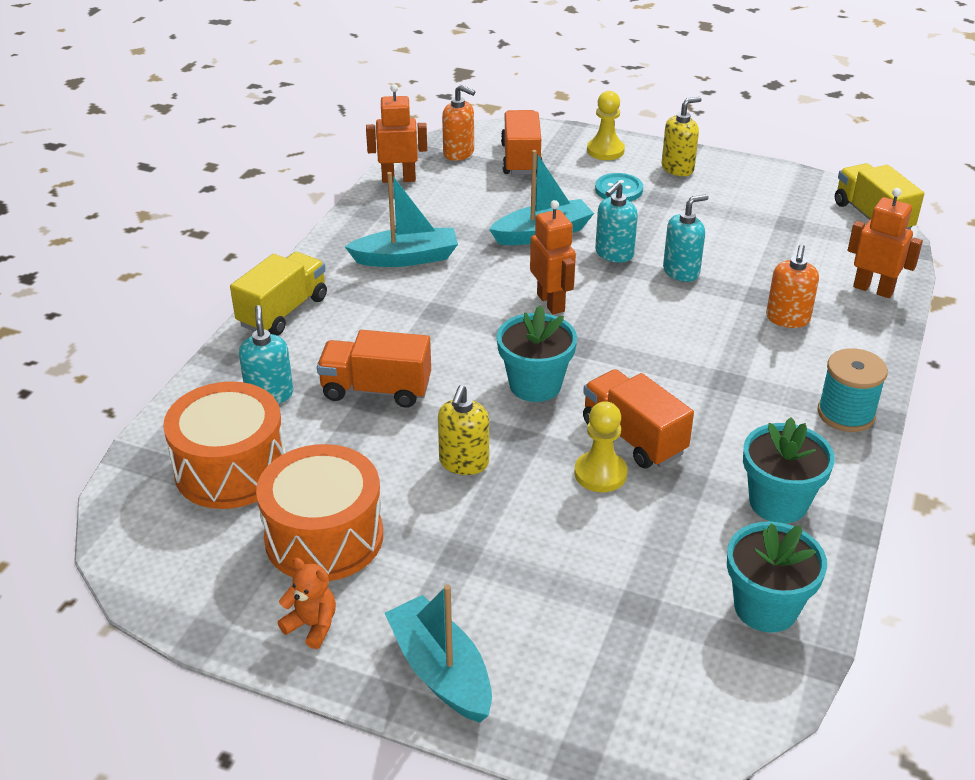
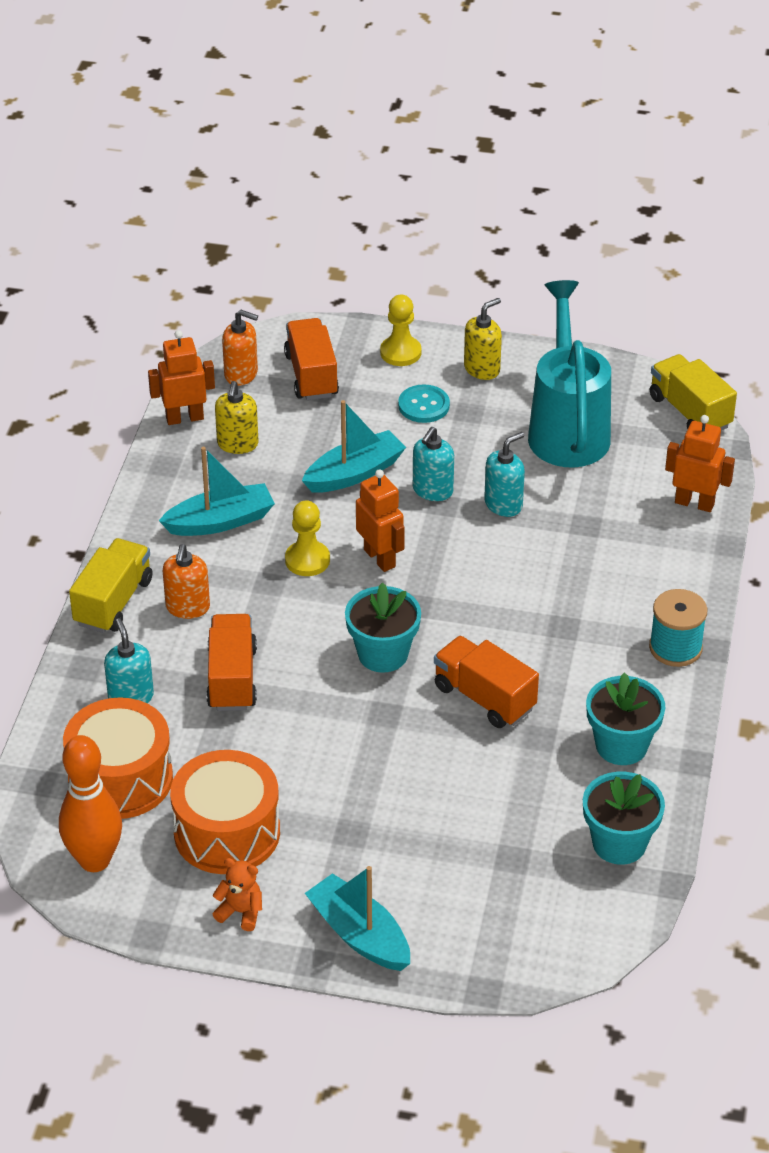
camera: 10 degrees left, 5 degrees up
(173, 547) = (94, 860): none -> orange bowling pin
(376, 389) = (232, 678): orange truck -> orange truck turned 90 degrees clockwise
(463, 463) = (334, 744): yellow soap dispenser -> yellow soap dispenser (237, 444)
(600, 473) = (460, 738): yellow pawn -> yellow pawn (307, 560)
(752, 219) = (567, 429): none -> turquoise watering can
(787, 319) = (614, 548): orange soap dispenser -> orange soap dispenser (187, 607)

